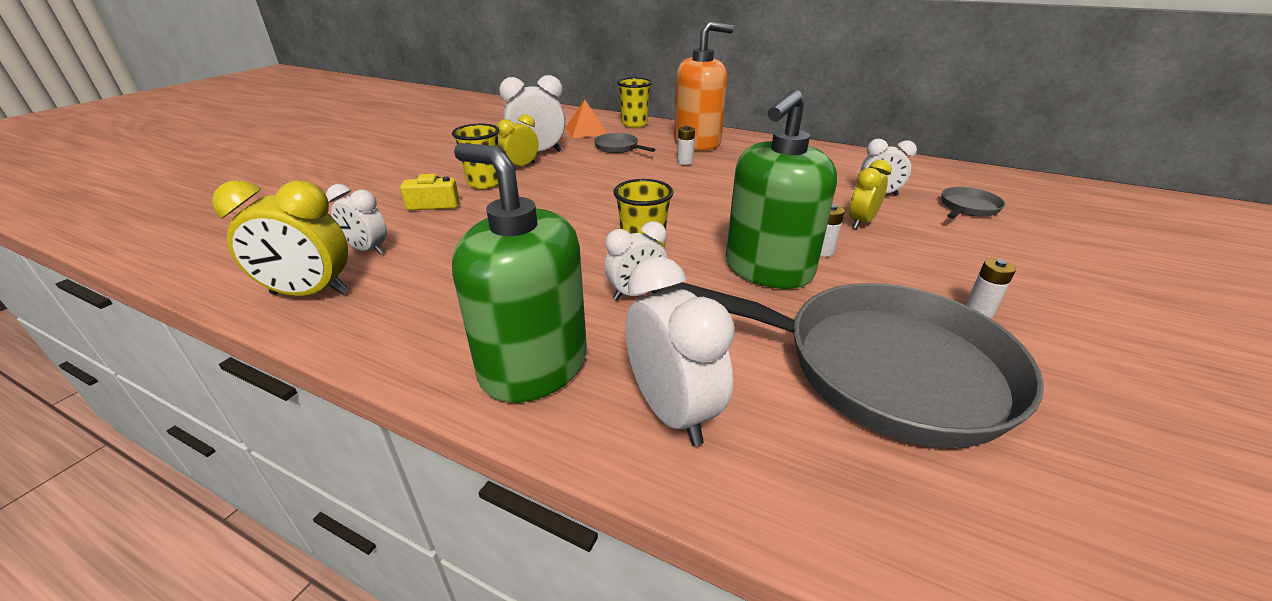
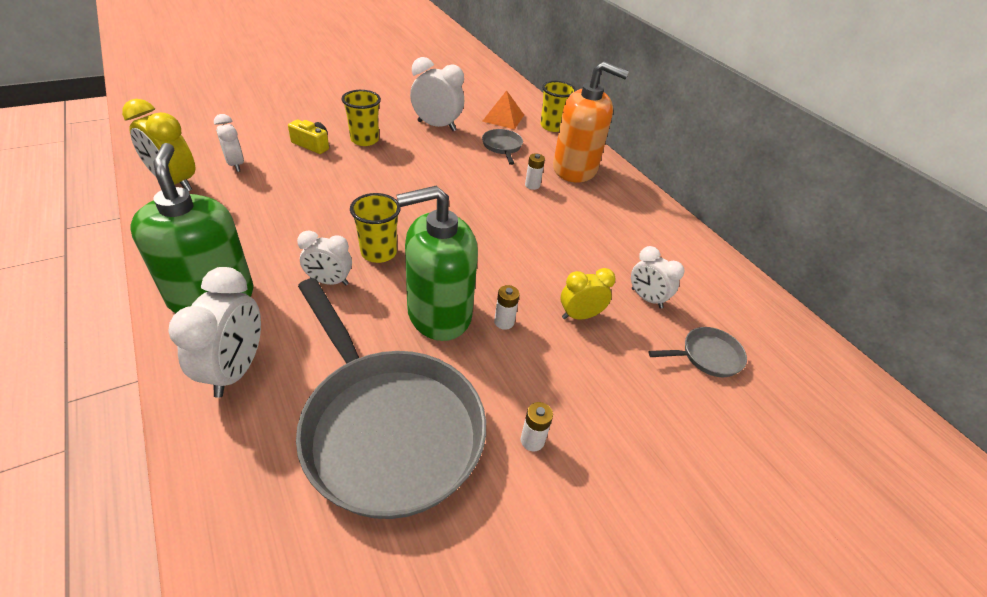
camera: 30 degrees right, 10 degrees up
(521, 166) = (407, 135): yellow clock -> none

